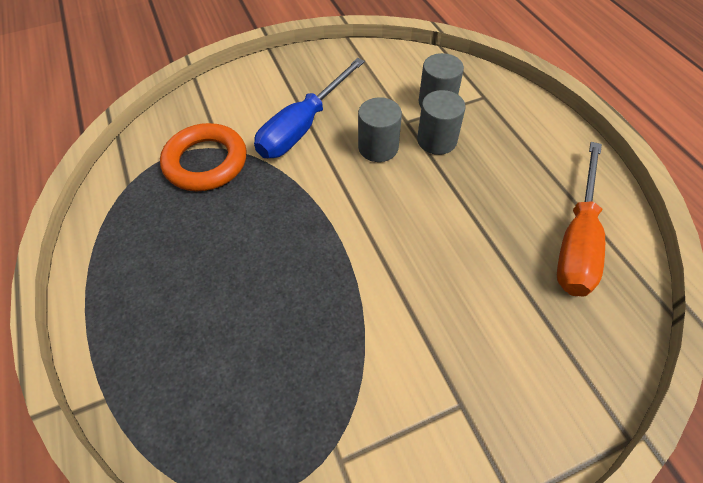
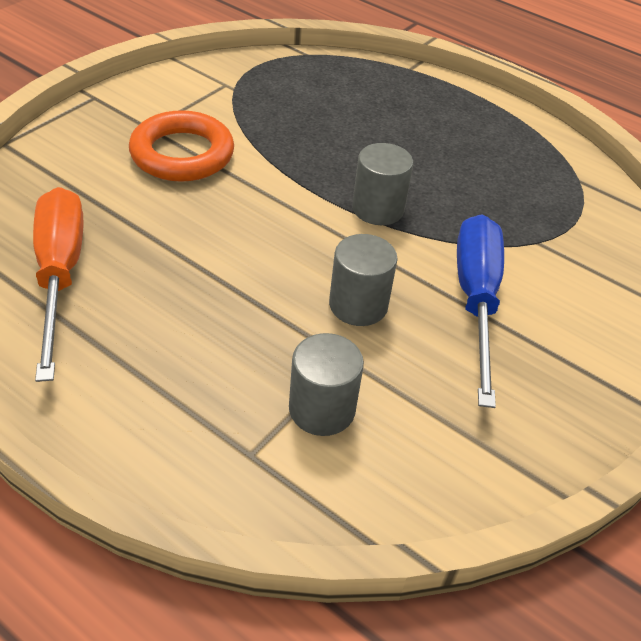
camera: 145 degrees right, 10 degrees down
(206, 162) = (535, 222): orange ring -> orange ring (182, 154)
(437, 140) = (287, 343): grey cylinder -> grey cylinder (378, 209)

